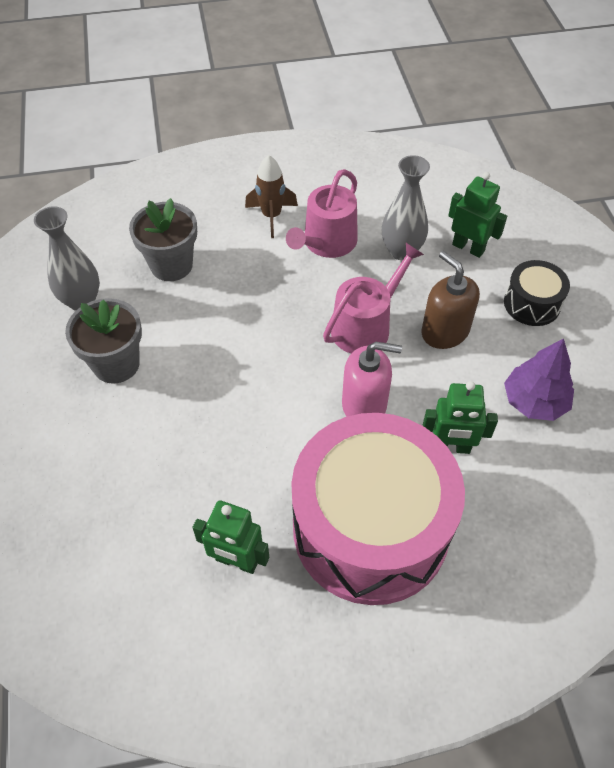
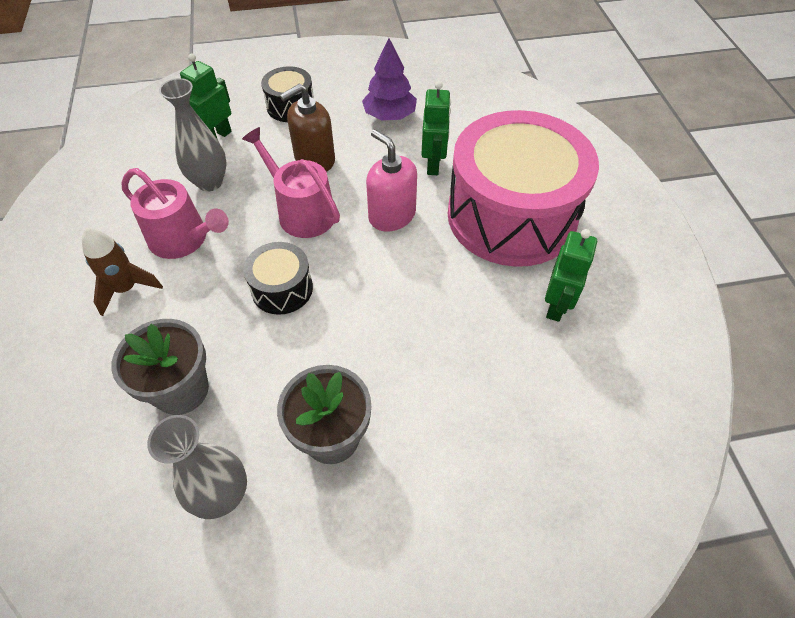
camera: 90 degrees left, 0 degrees up
(268, 319) = (282, 289): none -> black drum
(364, 405) = (392, 215): pink soap dispenser -> pink soap dispenser turned 45 degrees counterclockwise

